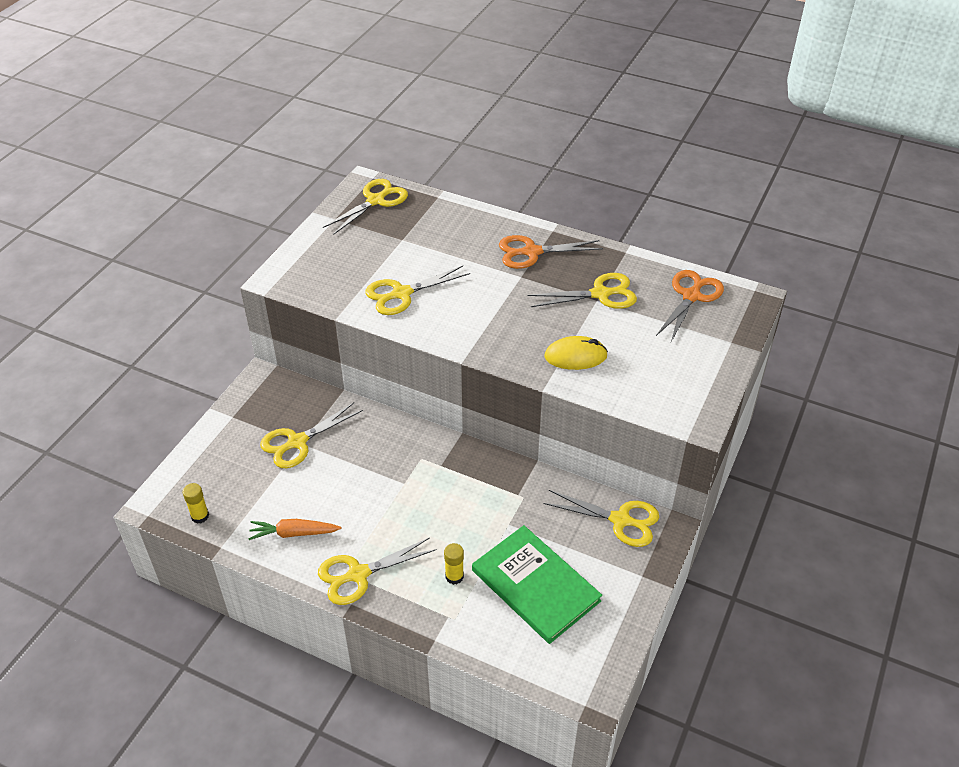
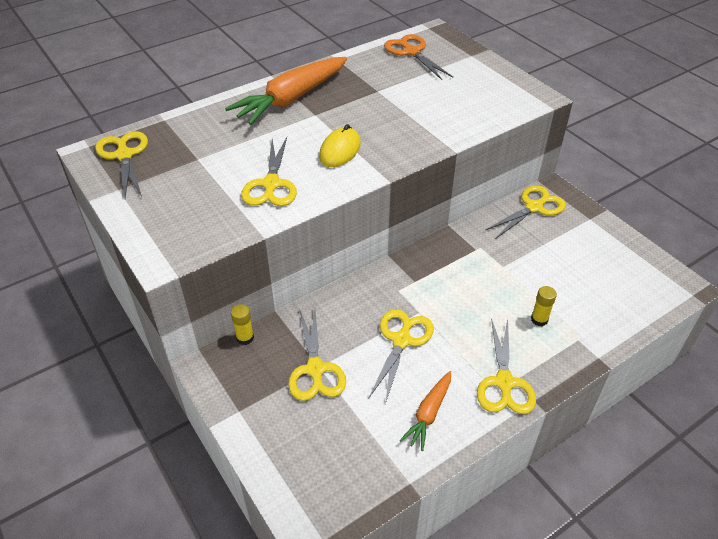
camera: 60 degrees left, 0 degrees up
(200, 516) = (357, 488): yellow glue stick -> yellow glue stick (245, 338)
(531, 252) = (291, 99): orange scissors -> orange carrot
(535, 586) = (572, 276): green book -> none
(575, 356) = (431, 123): yellow mouse -> yellow mouse (340, 150)
(601, 294) = (373, 86): yellow scissors -> yellow scissors (401, 340)

